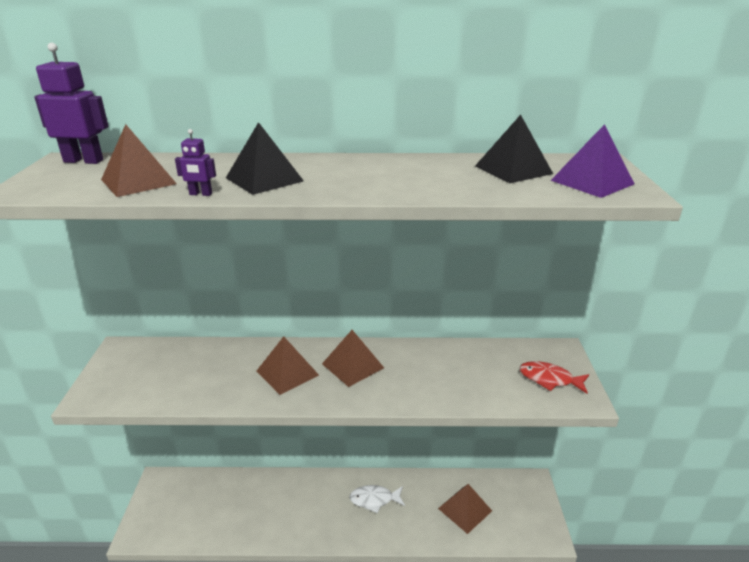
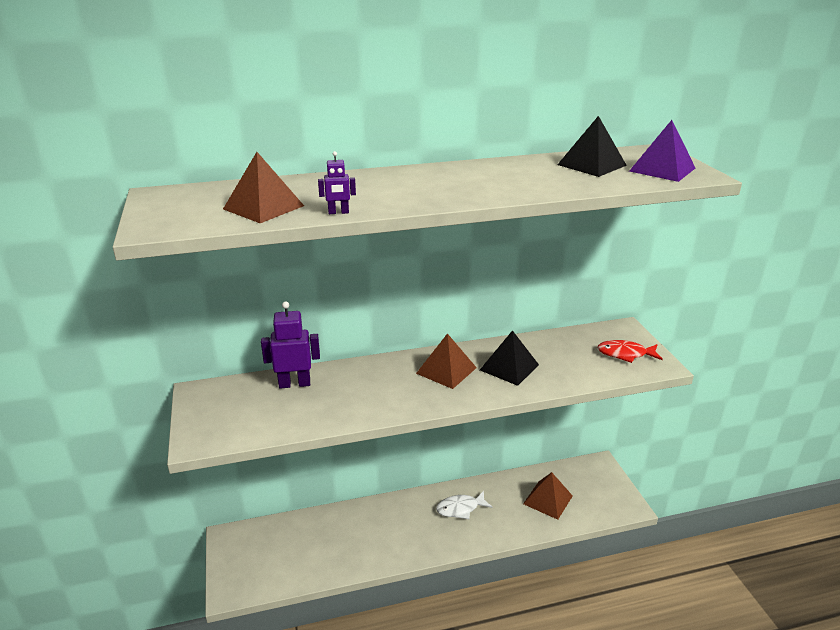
camera: 15 degrees left, 0 degrees up
(84, 161) = (180, 193): purple robot -> purple robot (294, 384)
(264, 179) = (383, 194): black pyramid -> black pyramid (509, 367)
(287, 373) = (387, 386): brown pyramid -> none

